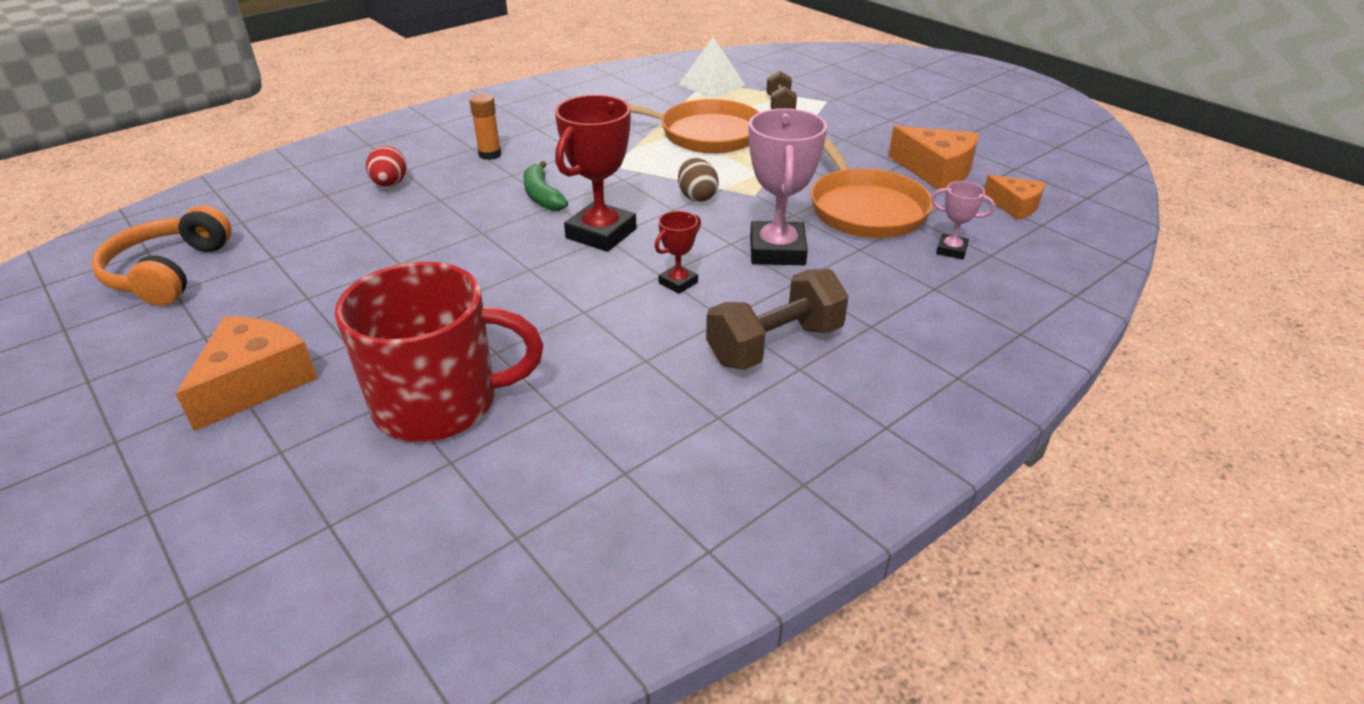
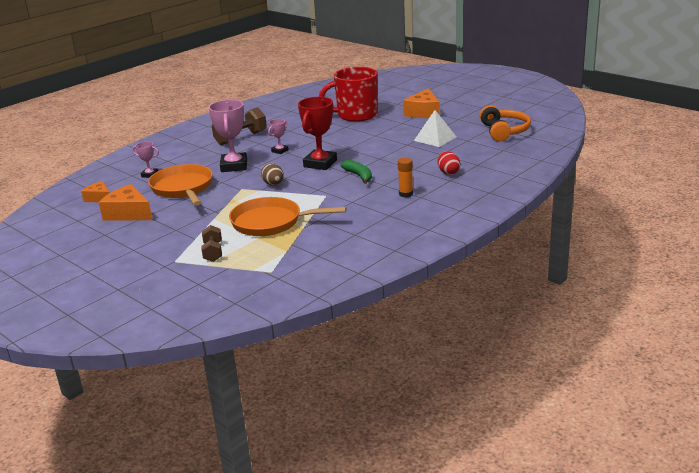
camera: 175 degrees right, 10 degrees down
(678, 283) = (280, 151): red trophy -> pink trophy
(712, 85) = (266, 268): white pyramid -> white pyramid (435, 138)

